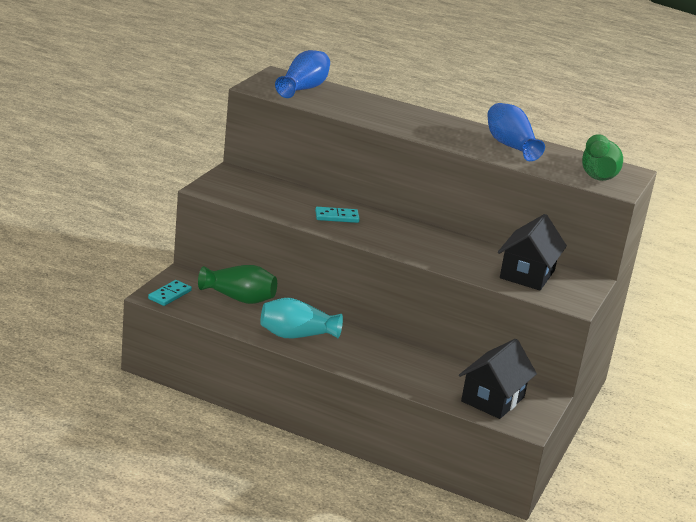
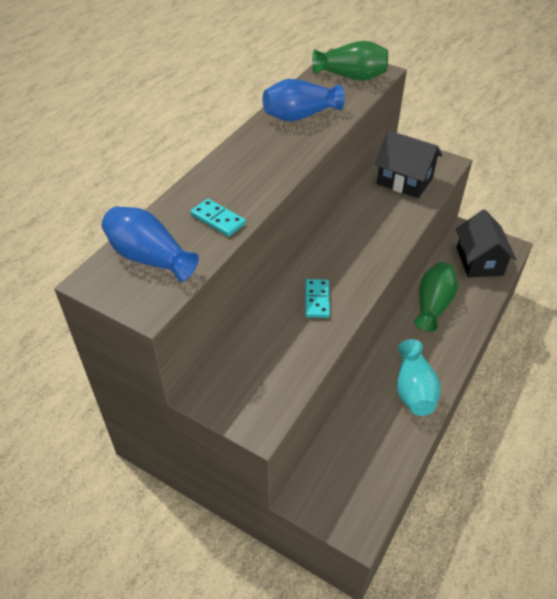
camera: 80 degrees left, 20 degrees up
(170, 295) = (353, 512): turquoise domino -> turquoise domino (218, 219)
(239, 298) = (348, 438): green vase -> green vase (433, 305)
(493, 399) = (479, 261): black house -> black house turned 45 degrees clockwise

